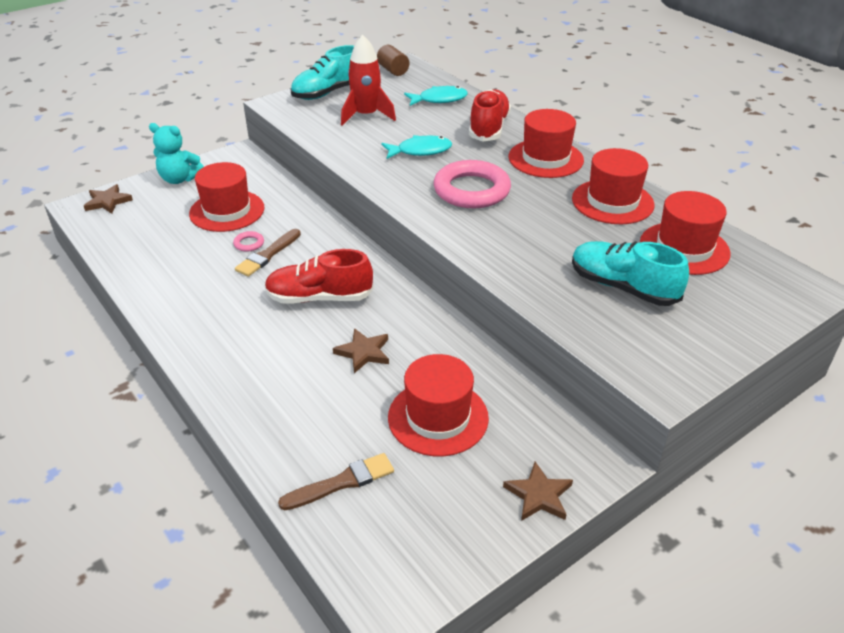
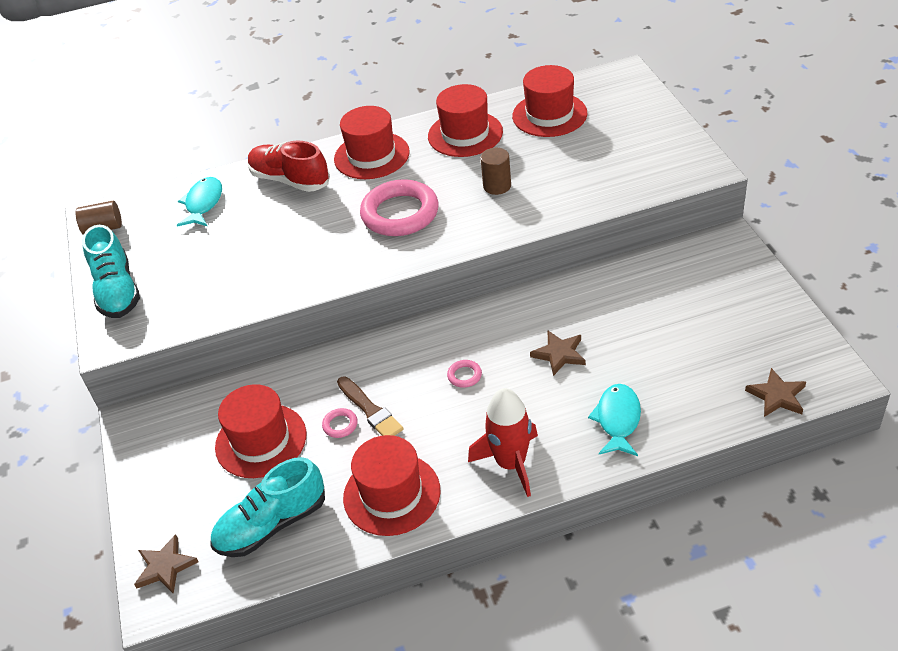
camera: 65 degrees left, 5 degrees up
(179, 179) = (156, 485): turquoise teddy bear -> none
(319, 297) = (464, 376): red shoe -> pink ring
(342, 482) = (715, 390): brown brush -> none
(366, 116) = (199, 265): red rocket -> red rocket (511, 463)
(420, 151) = (305, 235): turquoise fish -> turquoise fish (618, 420)
(438, 417) = (657, 319): red hat -> red hat (392, 494)
(539, 495) = (752, 280): brown star -> brown star (777, 396)
(541, 236) = (497, 186): none -> brown cylinder
(623, 287) = (586, 159): turquoise shoe -> turquoise shoe (272, 524)

